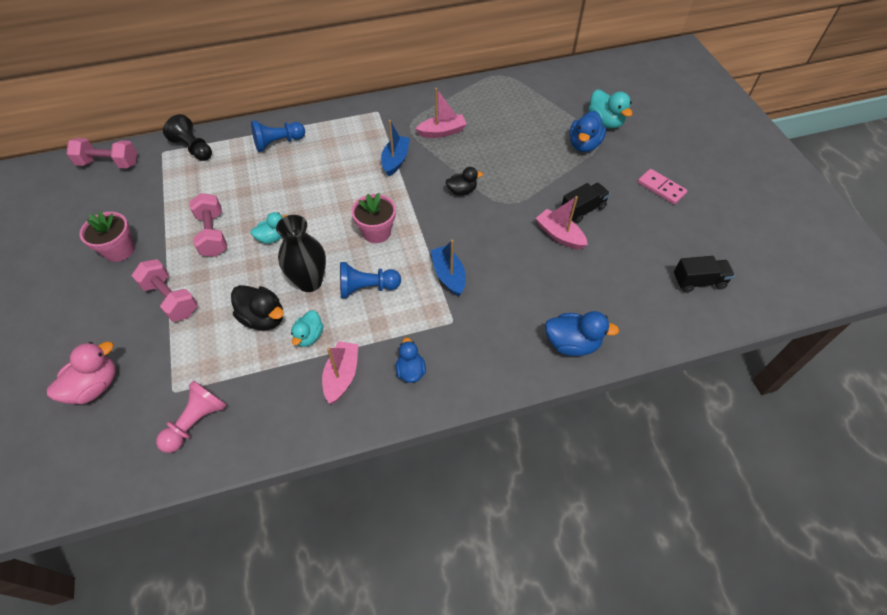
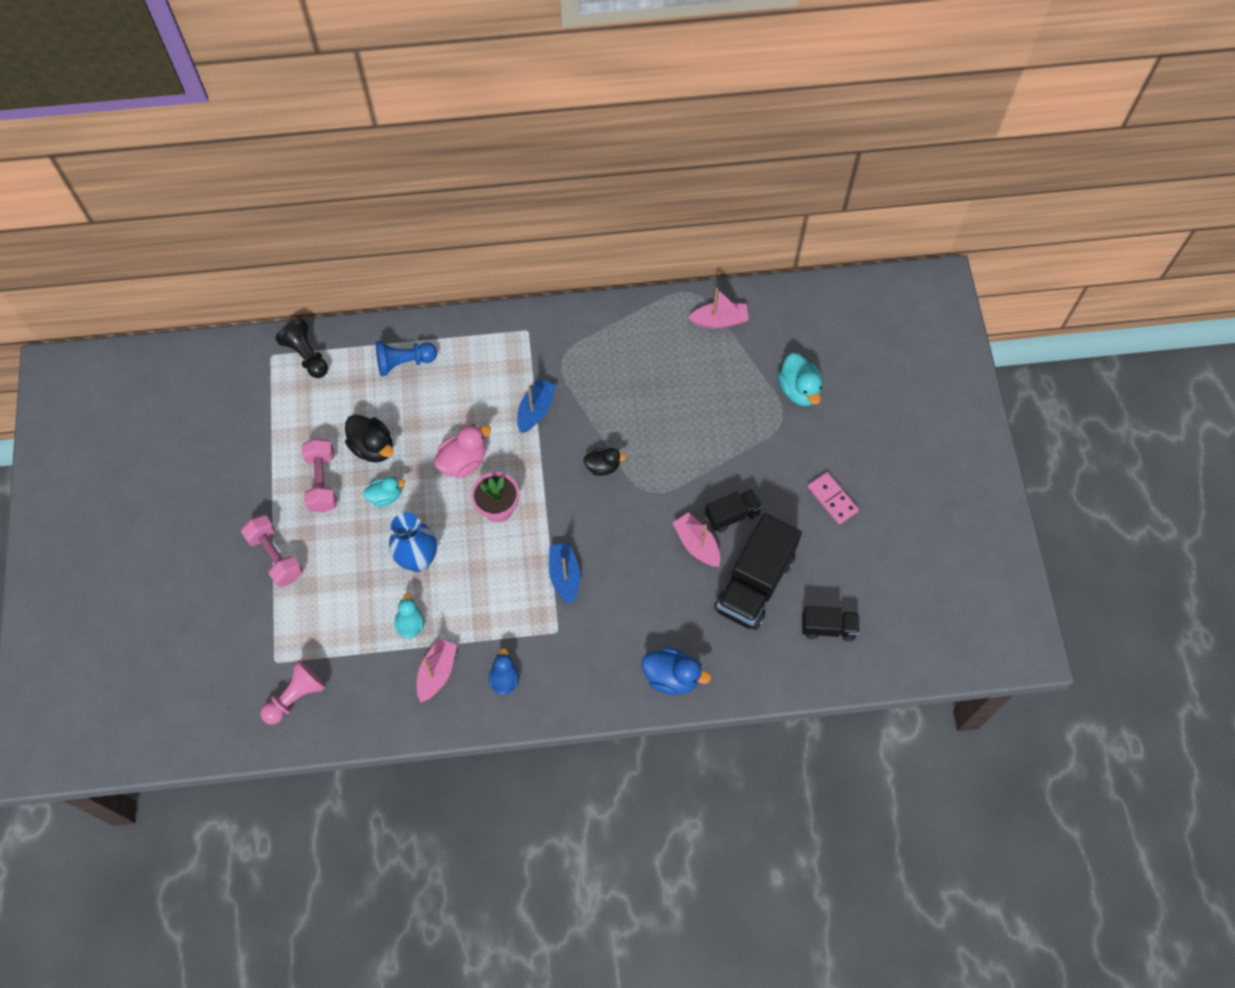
camera: 10 degrees right, 10 degrees up
(95, 386) = (202, 643): pink duck -> pink duck (463, 461)
(109, 163) = (211, 363): pink dumbbell -> none
(119, 250) = (223, 487): pink flower pot -> none
(263, 318) = (367, 595): black duck -> black duck (373, 447)
(309, 282) = (418, 560): black vase -> blue vase
(309, 336) = (410, 624): turquoise duck -> turquoise duck turned 150 degrees clockwise
(367, 288) = (476, 577): blue pawn -> none
(442, 132) = (598, 375): pink boat -> pink boat (719, 321)
(584, 145) = (762, 421): blue duck -> none
(620, 257) = (755, 584): none -> black truck

